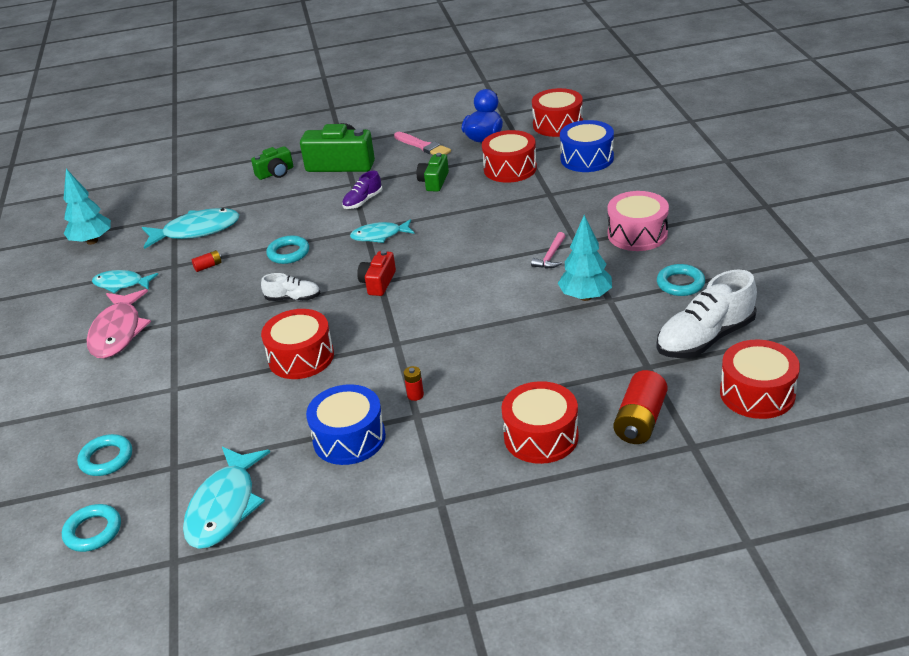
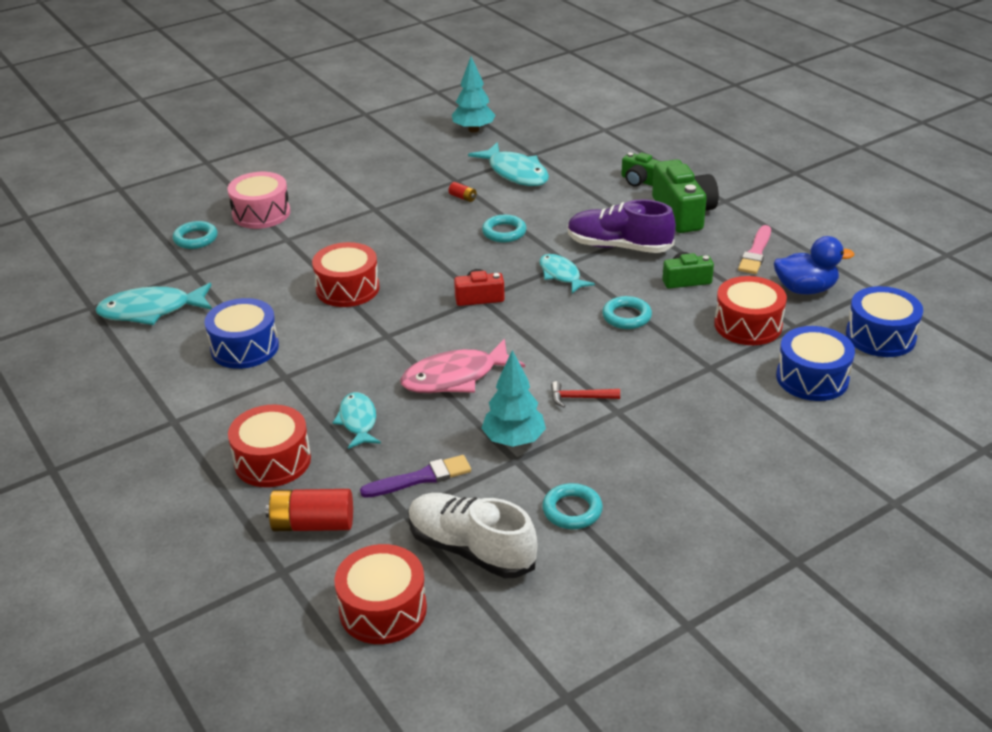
camera: 65 degrees right, 0 degrees up
(93, 531) = (117, 261): turquoise ring -> turquoise ring (626, 316)
(118, 332) = (351, 188): pink fish -> pink fish (455, 377)
(121, 284) = (418, 165): turquoise fish -> turquoise fish (358, 421)
(293, 298) = (433, 257): white shoe -> none
(363, 201) = (619, 247): purple shoe -> purple shoe, size x1.88
(415, 395) = (313, 368): red battery -> none
(550, 256) = (579, 398): pink hammer -> red hammer
(557, 124) = (880, 336): red drum -> blue drum
(608, 351) = (421, 478): none -> purple brush
(637, 234) = (661, 455): pink drum -> pink drum (261, 213)

